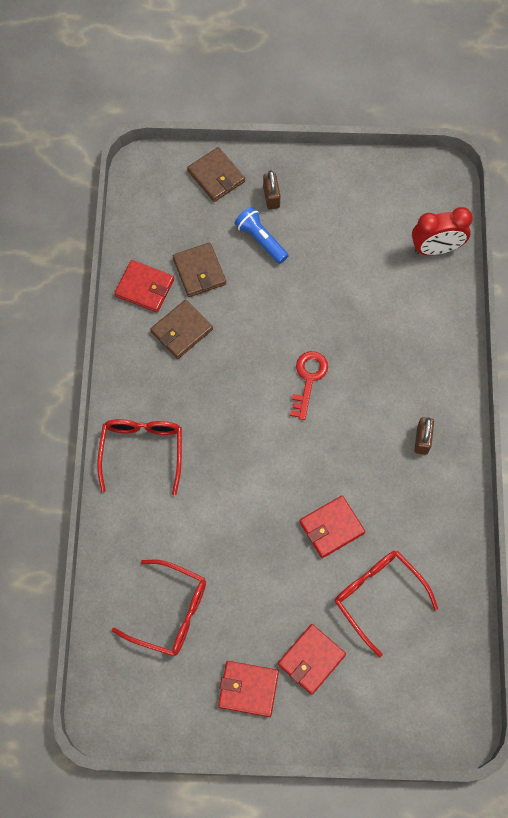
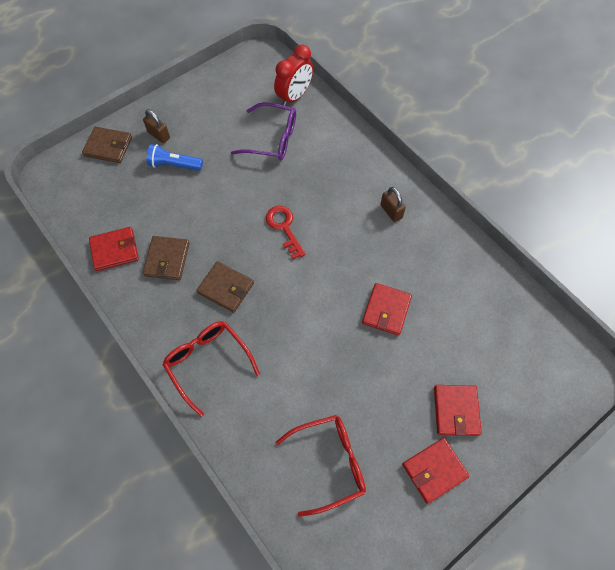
camera: 40 degrees left, 5 degrees down
(199, 271) = (147, 213): brown wallet -> brown wallet (226, 288)
(374, 280) = (272, 139): none -> purple glasses
(378, 596) = (457, 330): red glasses -> none

